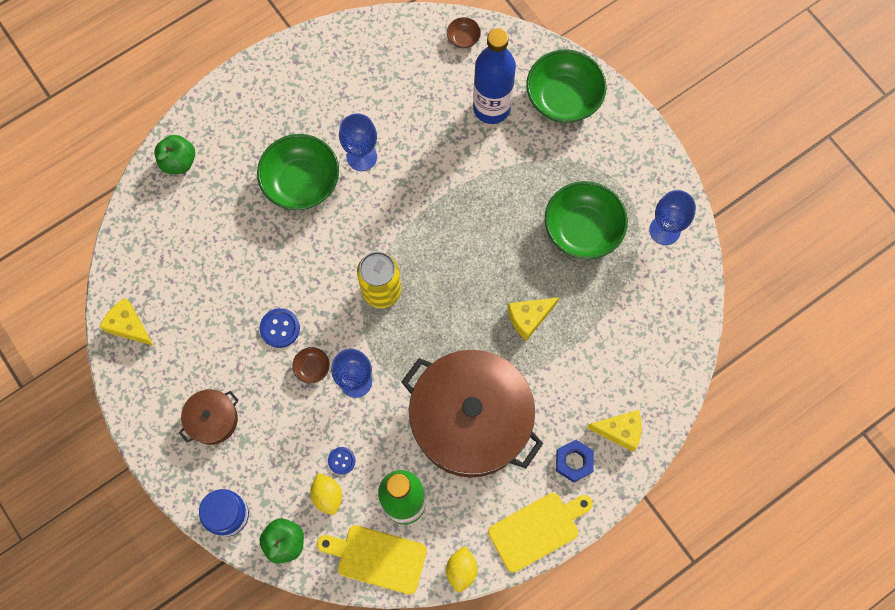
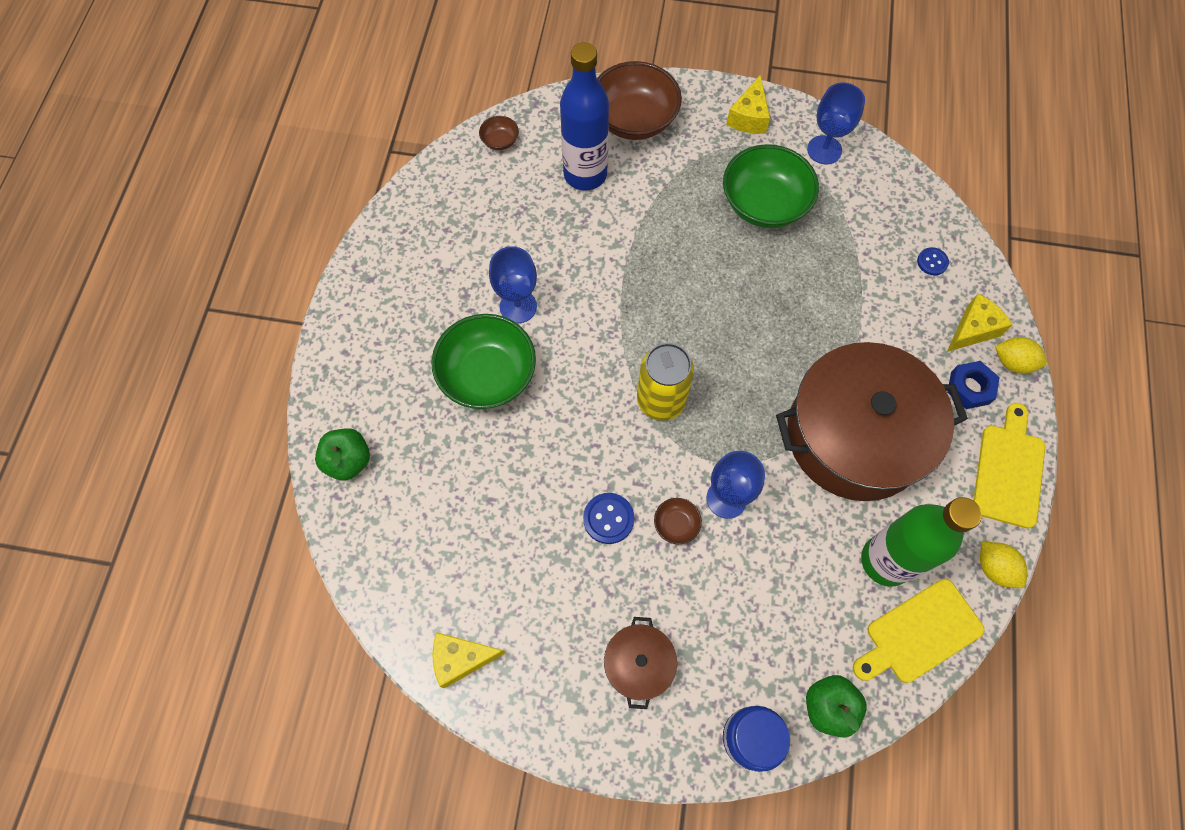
camera: 45 degrees left, 5 degrees down
(327, 495) = (816, 624): yellow lemon -> yellow lemon (1012, 362)
(341, 461) = (793, 580): blue button -> blue button (932, 262)
(529, 318) = (804, 309): yellow cheese -> yellow cheese (749, 117)
(563, 98) = (634, 119): green bowl -> brown bowl

